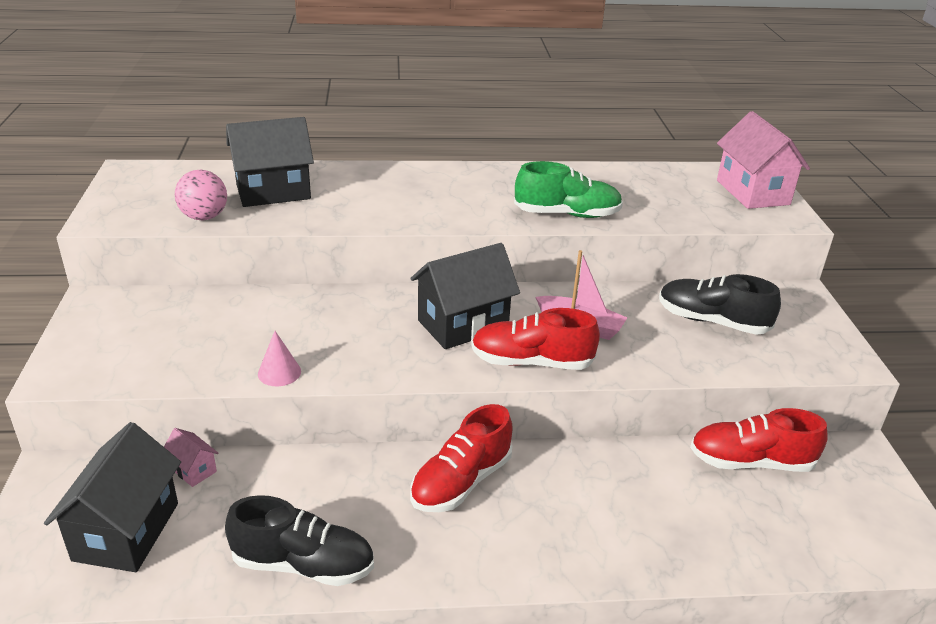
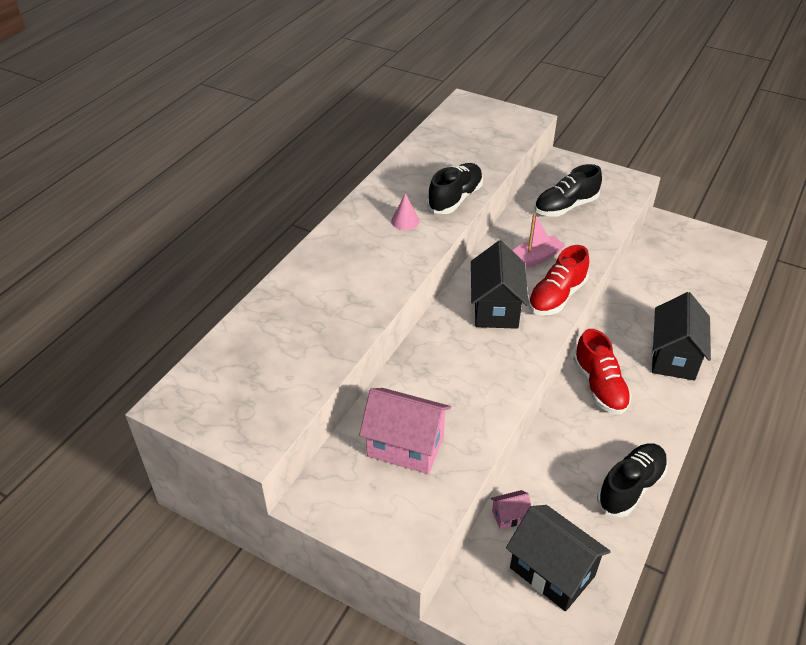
camera: 55 degrees left, 10 degrees up
(204, 217) = (306, 378): pink ball -> none
(273, 192) = (296, 325): black house -> black house (673, 357)
(279, 372) = (490, 418): pink cone -> pink cone (405, 221)
(567, 214) = (455, 199): green shoe -> black shoe
(750, 462) = (650, 264): red shoe -> none
(753, 192) = (489, 115): pink house -> pink house (405, 446)

